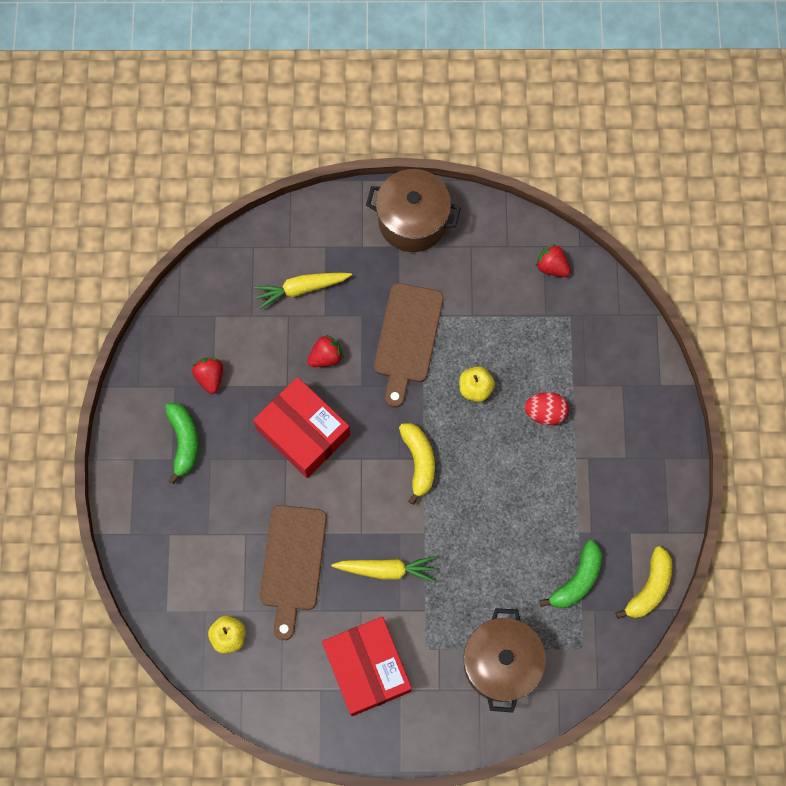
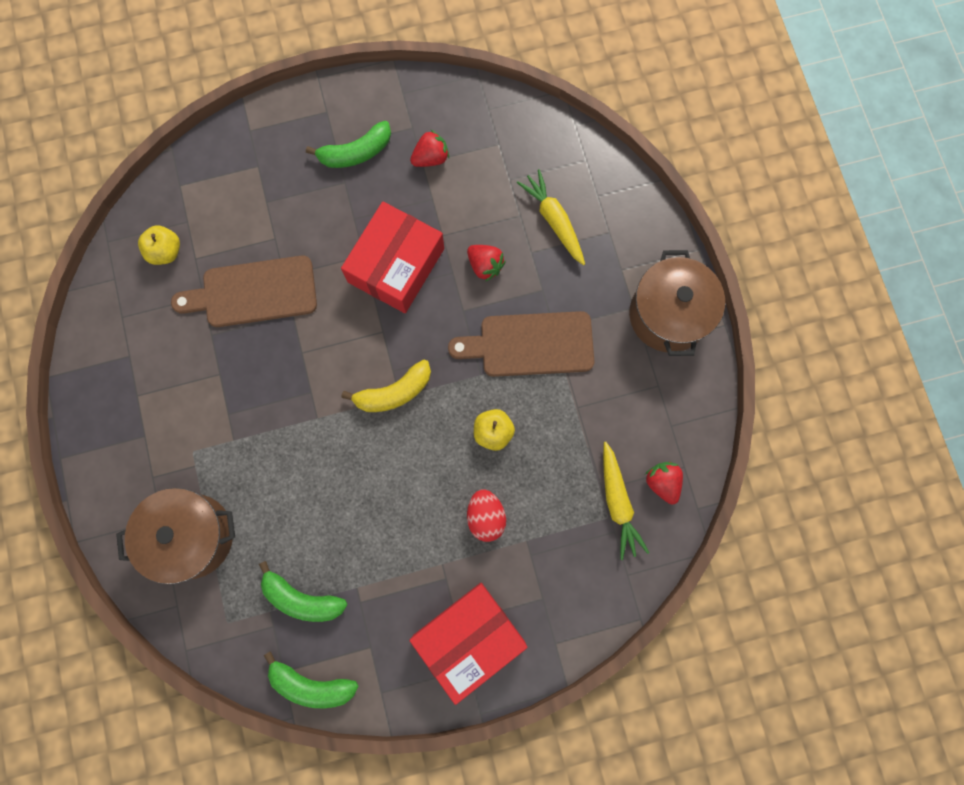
camera: 75 degrees right, 5 degrees up
(367, 668) = (160, 396): red box -> red box (469, 638)
(386, 569) = (268, 388): yellow carrot -> yellow carrot (617, 502)
(552, 267) = (662, 482): red strawberry -> red strawberry turned 45 degrees counterclockwise
(649, 588) = (311, 684): yellow banana -> green banana

